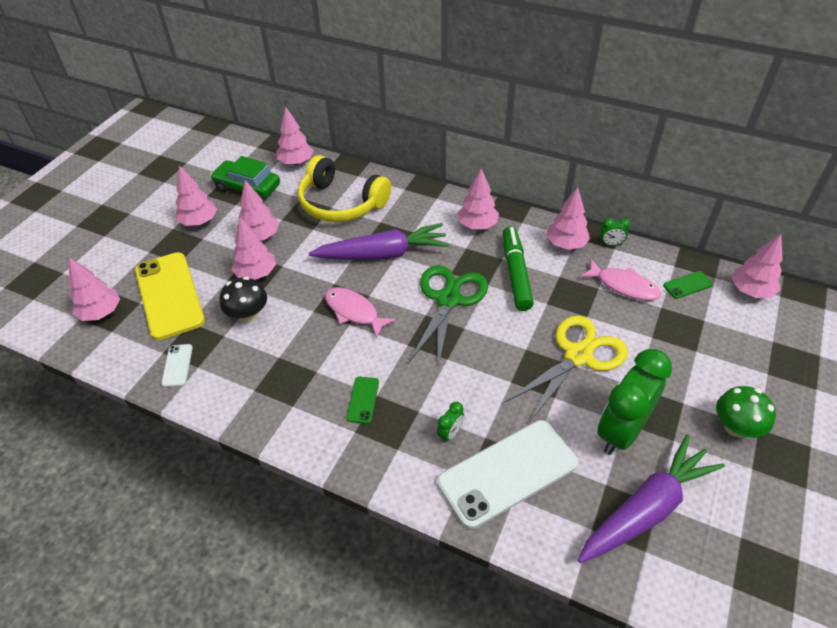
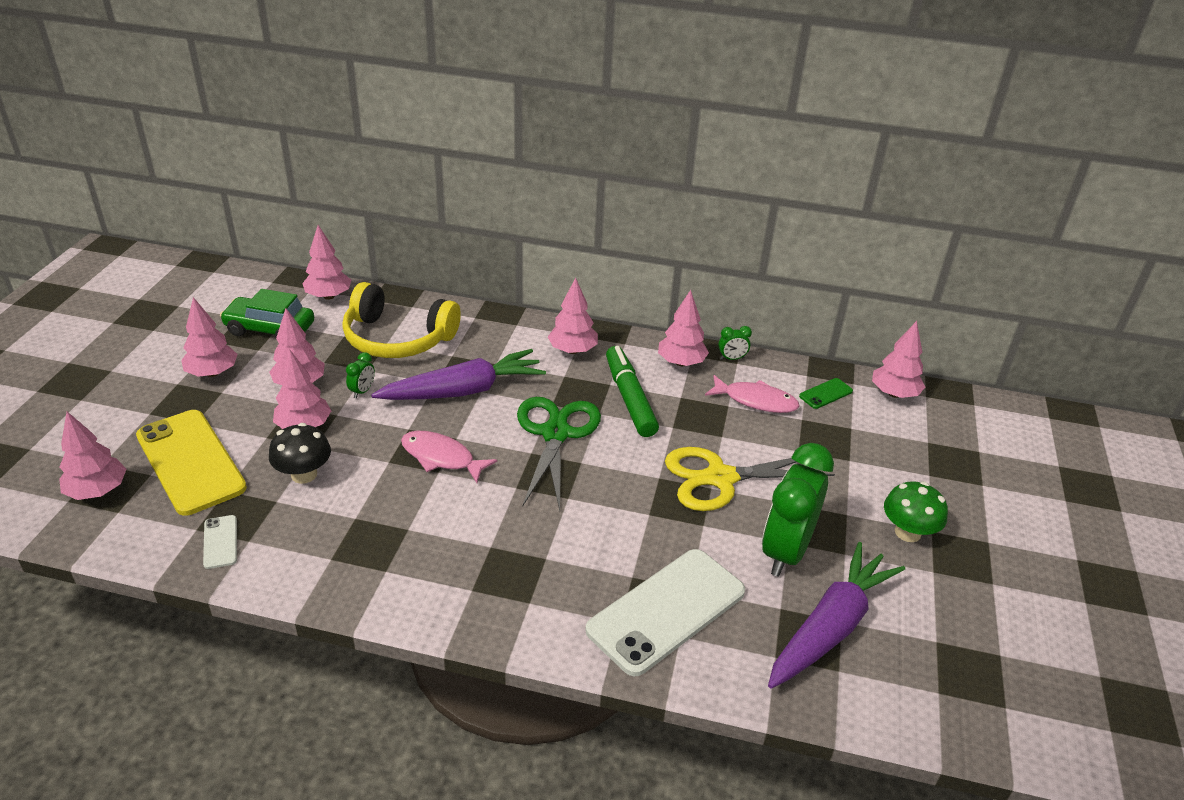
camera: 15 degrees left, 10 degrees down
(363, 400) = (474, 553): green phone -> none
(450, 433) = (589, 577): green clock -> green clock (362, 391)
(578, 356) = (720, 478): yellow scissors -> yellow scissors turned 135 degrees counterclockwise

